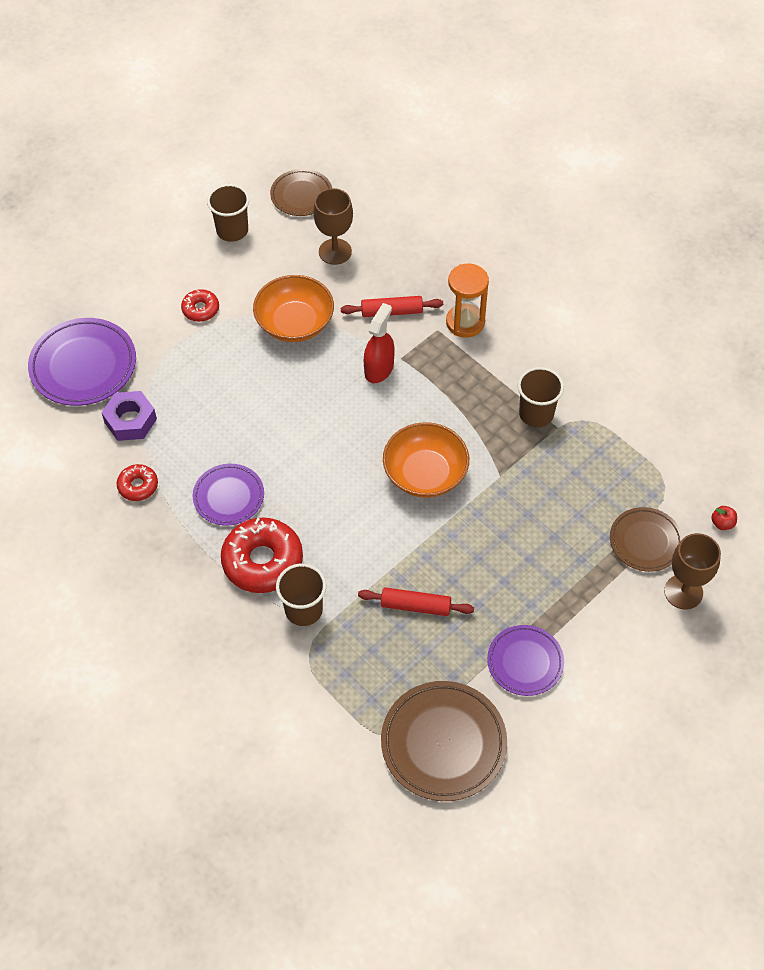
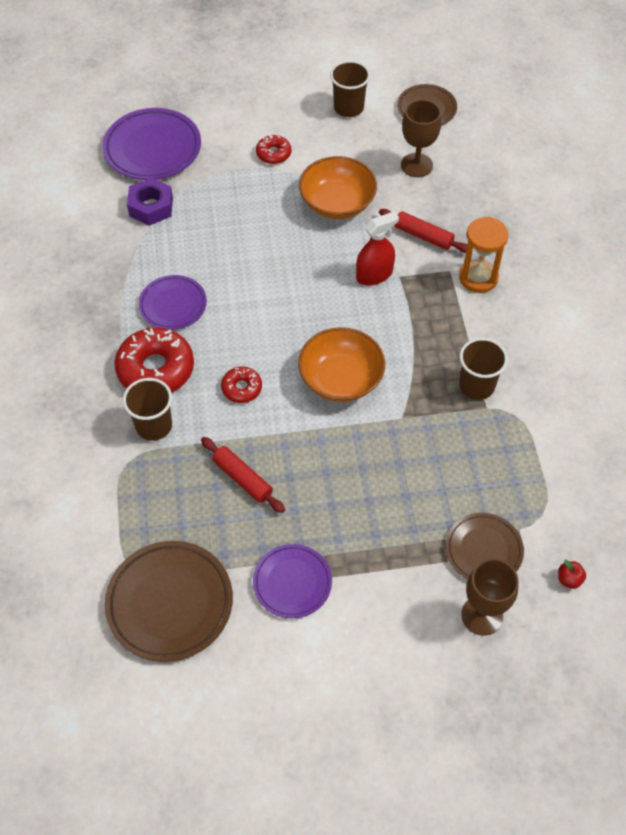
camera: 35 degrees right, 0 degrees up
(138, 486) = (115, 258): red donut -> red donut (241, 388)

